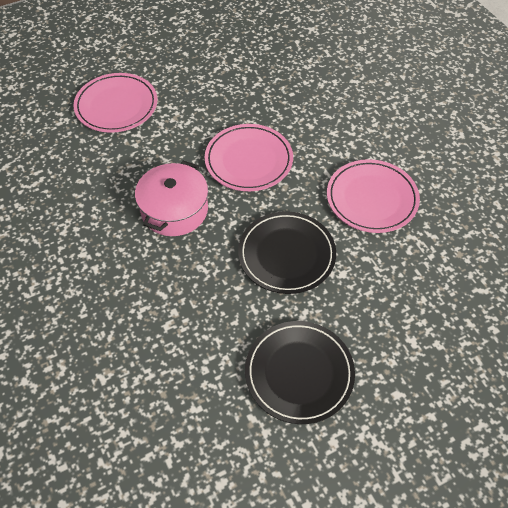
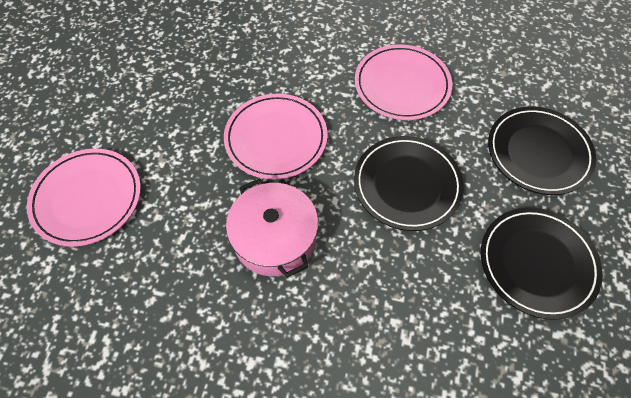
camera: 50 degrees left, 5 degrees up
(403, 321) = (538, 153): none -> black plate

